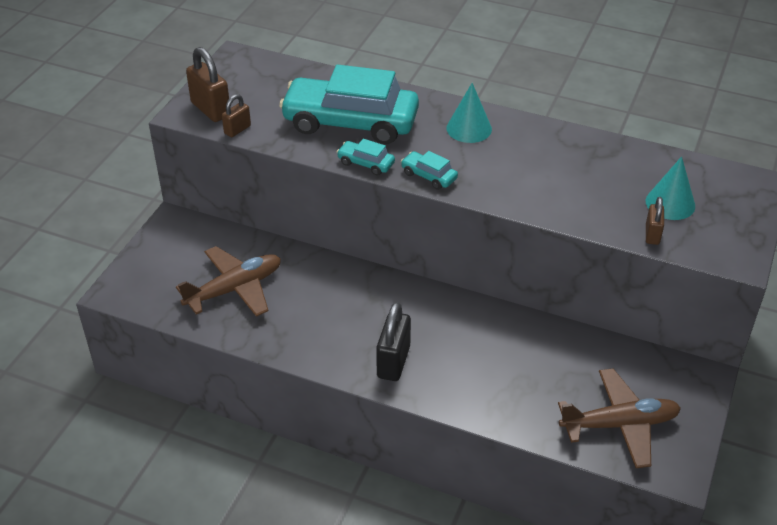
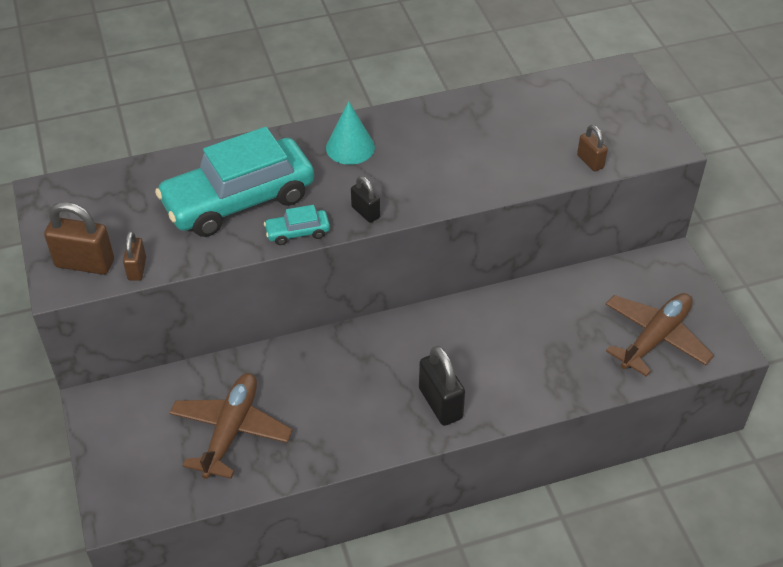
camera: 40 degrees left, 5 degrees up
(429, 176) = (365, 212): turquoise car -> black padlock
(670, 203) = (575, 126): turquoise cone -> none

